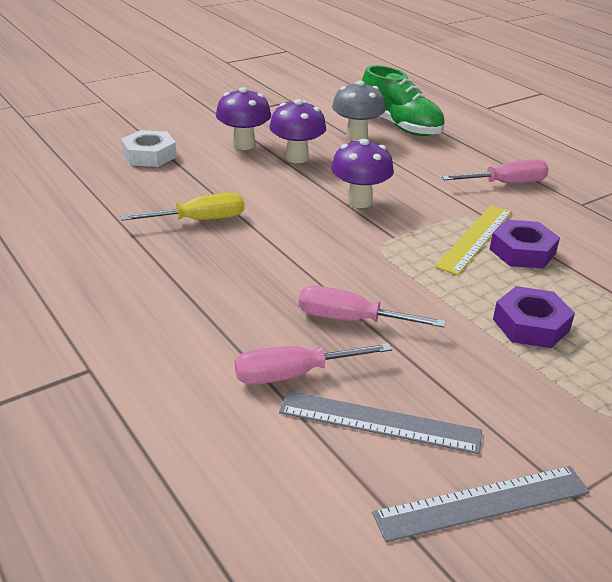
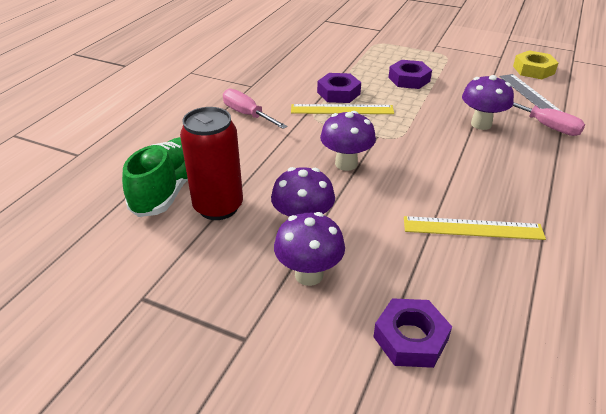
camera: 120 degrees left, 5 degrees up
(149, 155) = (410, 338): white nut -> purple nut
(199, 220) = (472, 228): yellow screwdriver -> yellow ruler
(351, 320) = (481, 124): pink screwdriver -> purple mushroom
(356, 136) = (218, 207): grey mushroom -> red can
(482, 502) = (533, 70): grey ruler -> yellow nut

